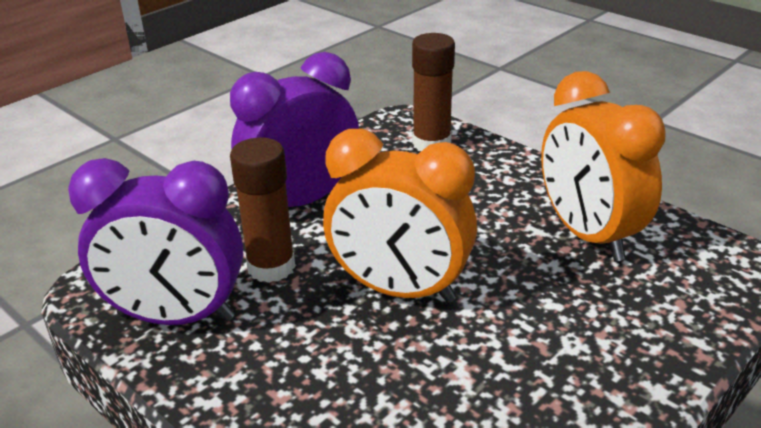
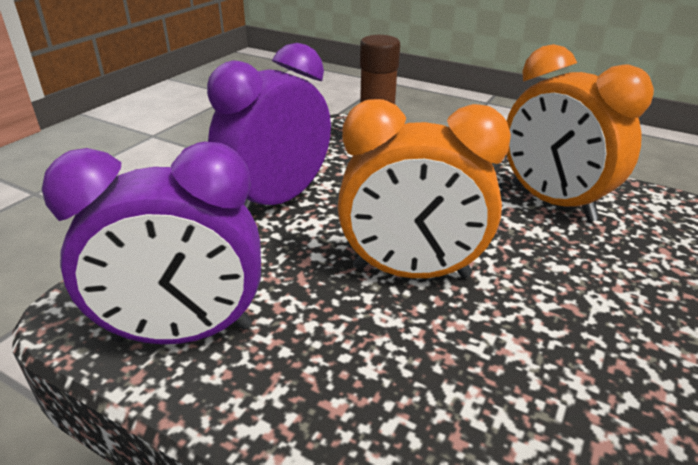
camera: 15 degrees left, 0 degrees up
(271, 267) = (271, 266): brown glue stick -> none

